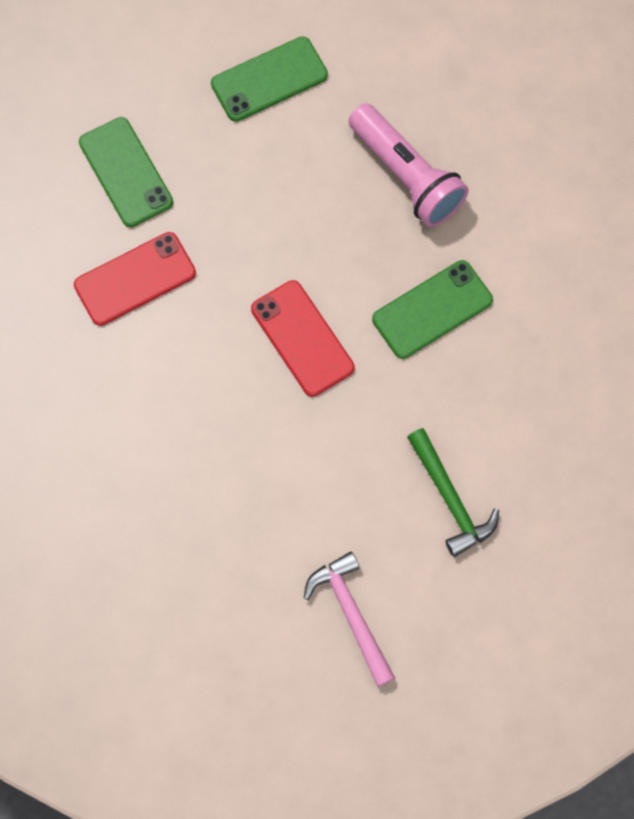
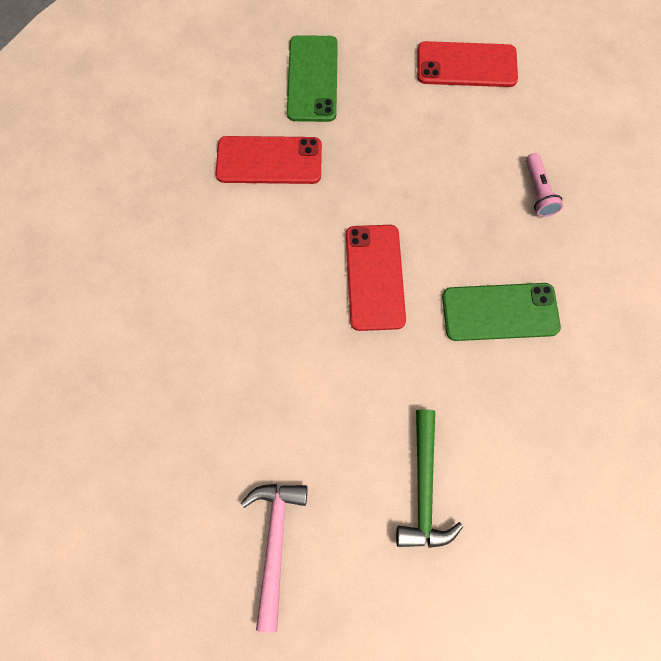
camera: 30 degrees right, 0 degrees up
(269, 79) = (466, 65): green phone -> red phone
(406, 176) = (538, 191): pink flashlight -> pink flashlight, size x0.49

